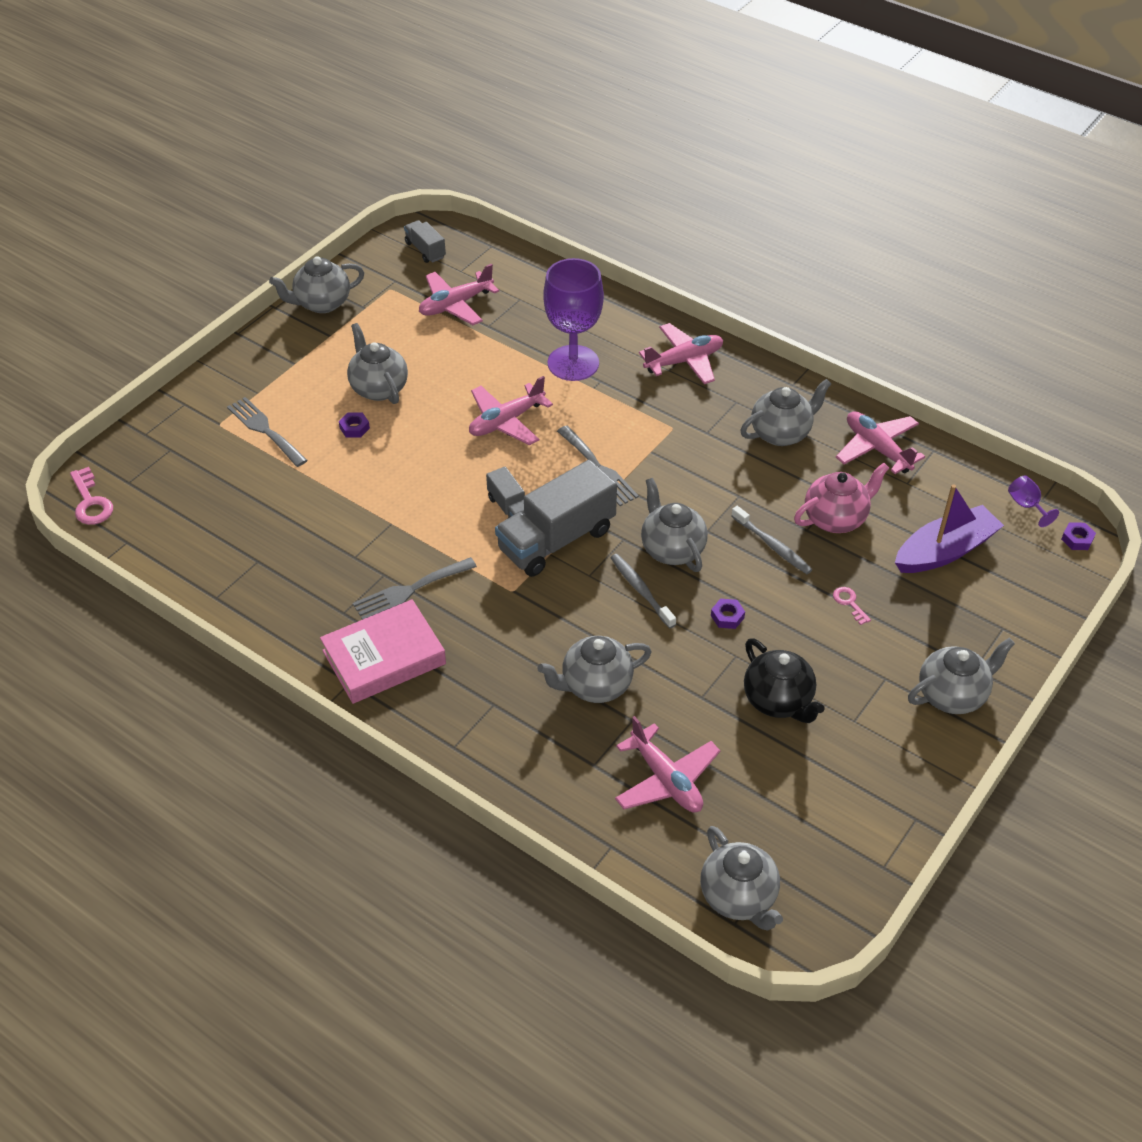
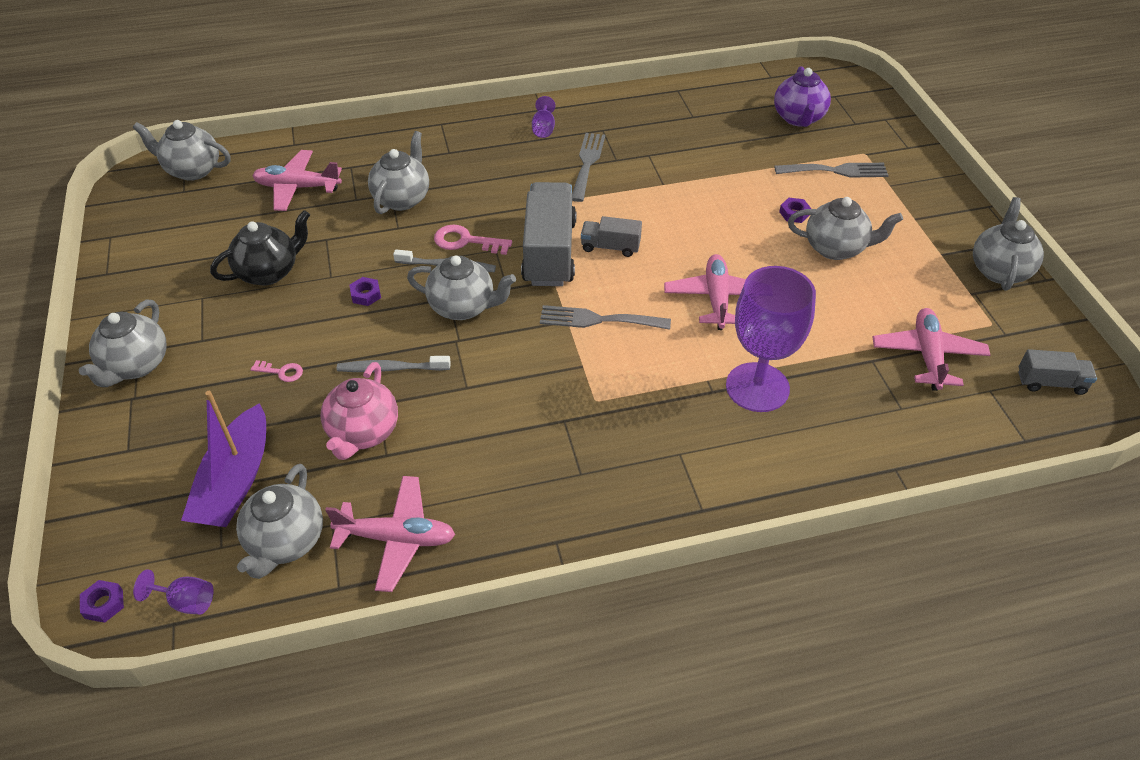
camera: 130 degrees right, 0 degrees up
(91, 502) = (827, 76): pink key -> pink key (466, 241)
(195, 488) = (798, 118): none -> purple teapot
(384, 657) = (543, 129): pink book -> purple goblet
(684, 361) = (681, 475): pink plane -> none
(778, 701) = (269, 272): black teapot -> black teapot turned 135 degrees clockwise
(781, 433) = (502, 476): grey teapot -> grey teapot (286, 542)

